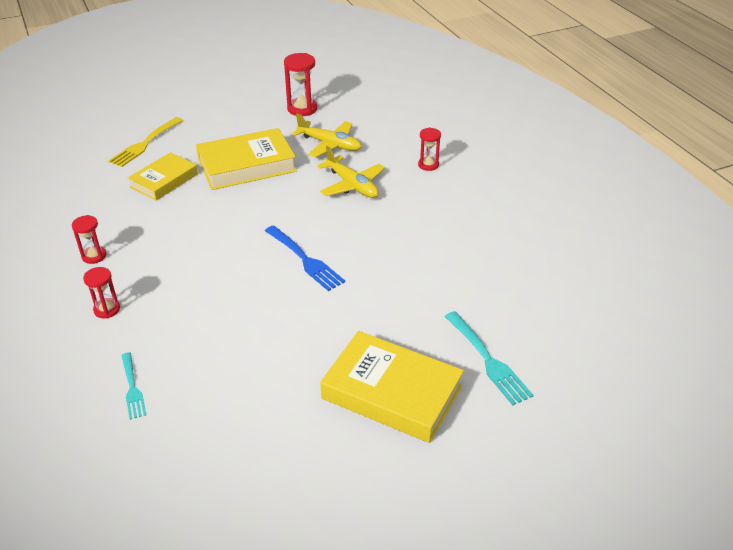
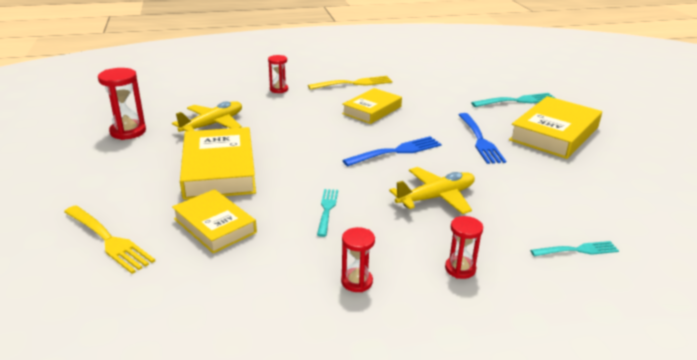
camera: 80 degrees left, 10 degrees down
(190, 230) = (327, 210): none -> turquoise fork
(350, 322) = (480, 140): none -> blue fork
(352, 185) = (291, 121): yellow plane -> yellow plane (436, 197)
(401, 234) = (372, 110): none -> yellow book
(473, 213) = (354, 83): none -> yellow fork

